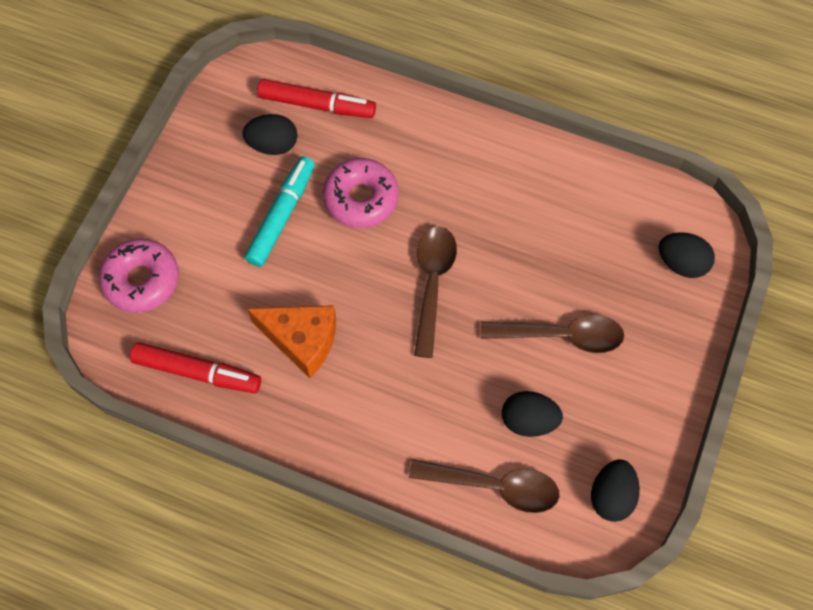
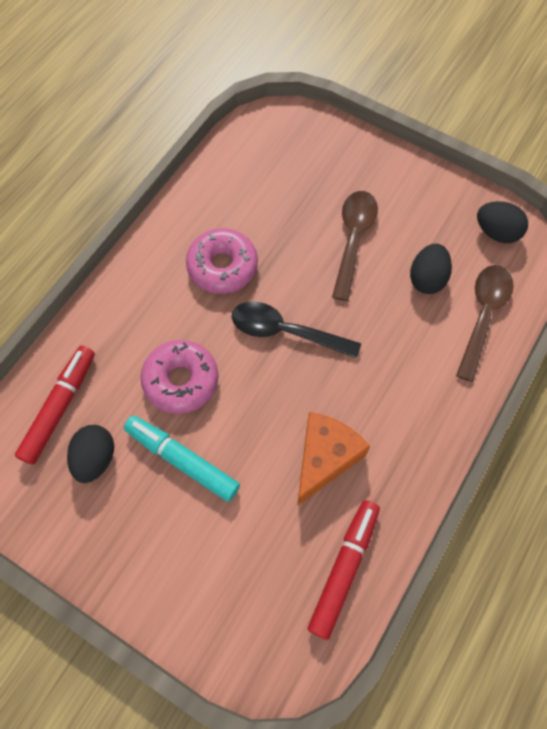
camera: 80 degrees left, 0 degrees up
(141, 280) = (227, 621): pink donut -> pink donut (222, 267)
(432, 283) = (285, 331): brown spoon -> black spoon
(681, 263) = (302, 142): black egg -> none

